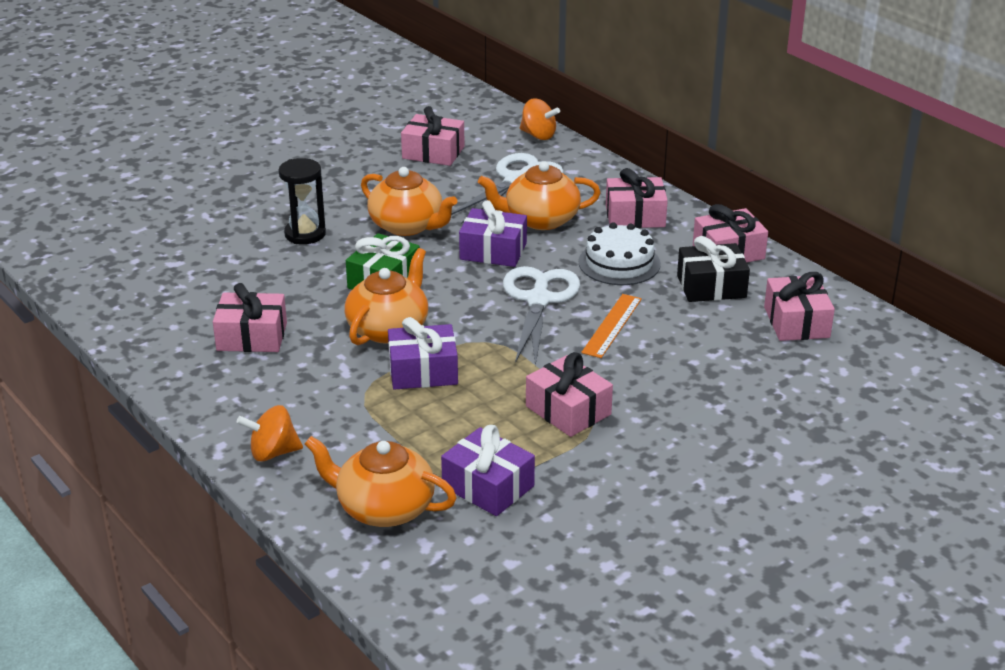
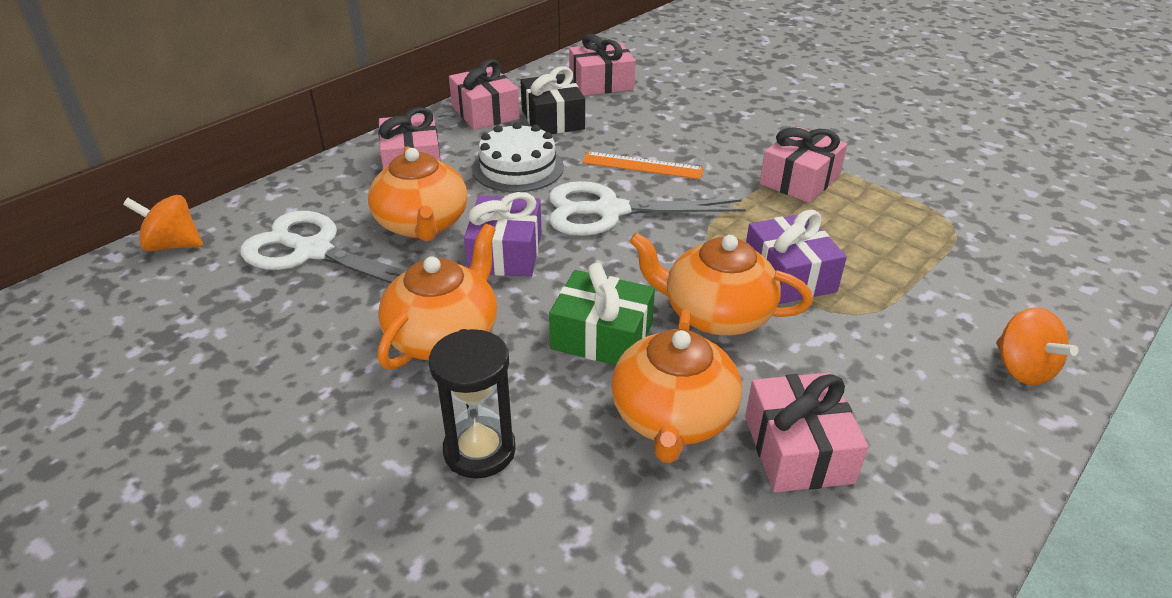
camera: 100 degrees left, 5 degrees up
(384, 508) = (1033, 269): orange teapot -> orange teapot (672, 417)
(433, 152) = (200, 341): pink gift -> none
(488, 486) = (946, 213): purple gift -> none
(538, 135) = (173, 245): orange spinning top -> orange spinning top turned 105 degrees counterclockwise

